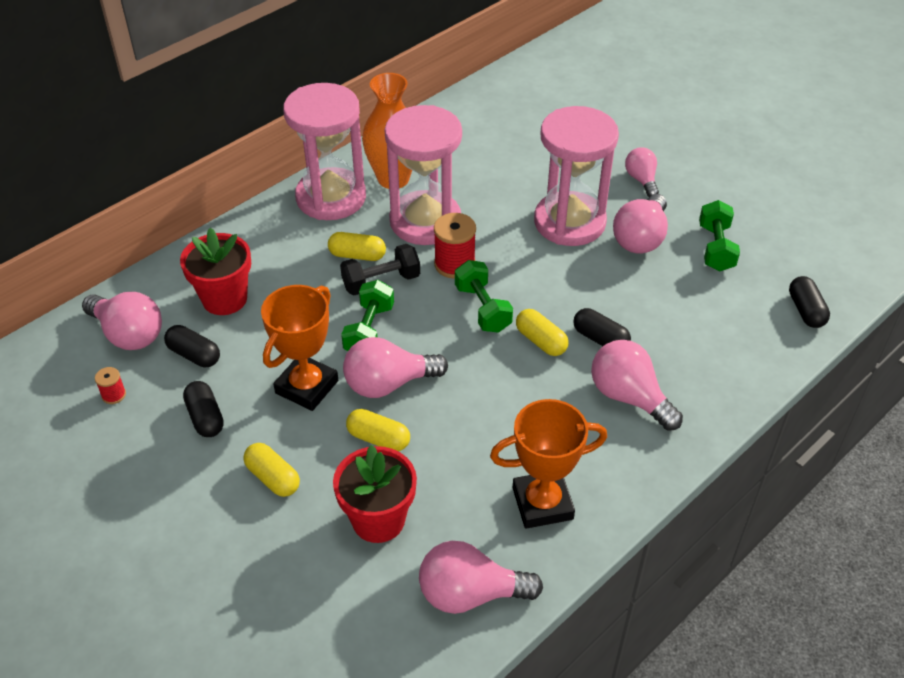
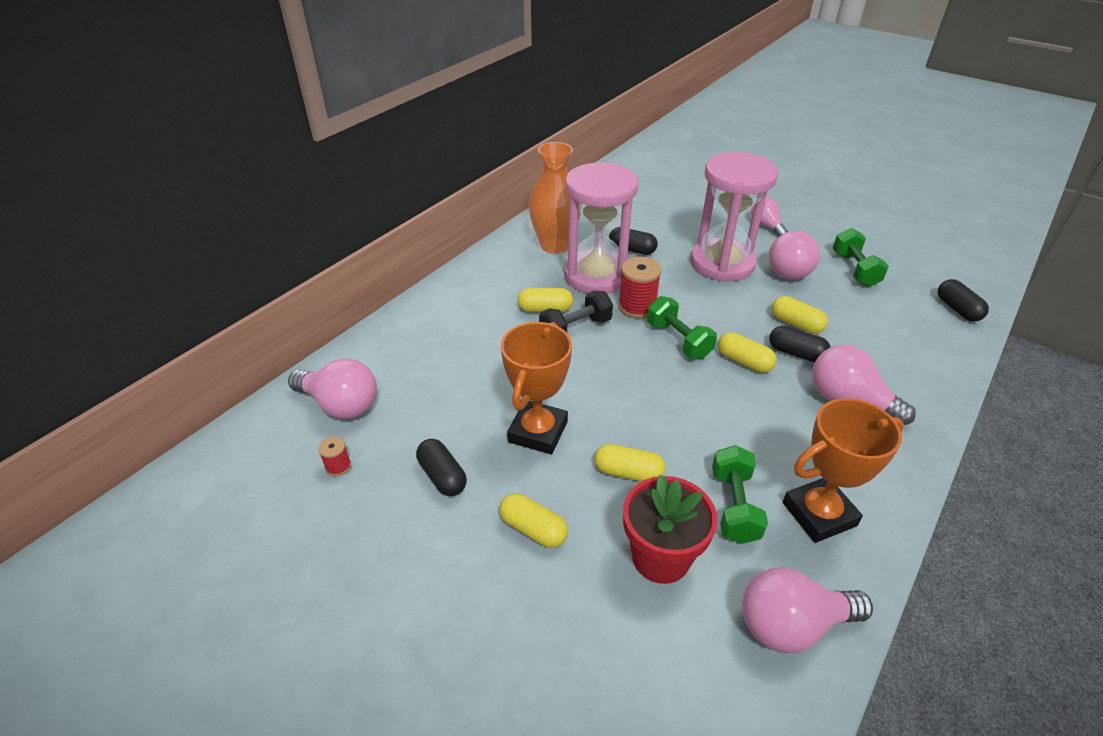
camera: 10 degrees left, 5 degrees down
(194, 355) = (414, 416): black capsule -> black capsule (632, 249)
(224, 299) = (430, 361): red flower pot -> none
(331, 197) = (504, 265): pink hourglass -> none
(369, 330) = (580, 372): green dumbbell -> green dumbbell (734, 506)
(388, 383) = (617, 418): pink light bulb -> none
(616, 305) = (796, 324): none -> yellow capsule

